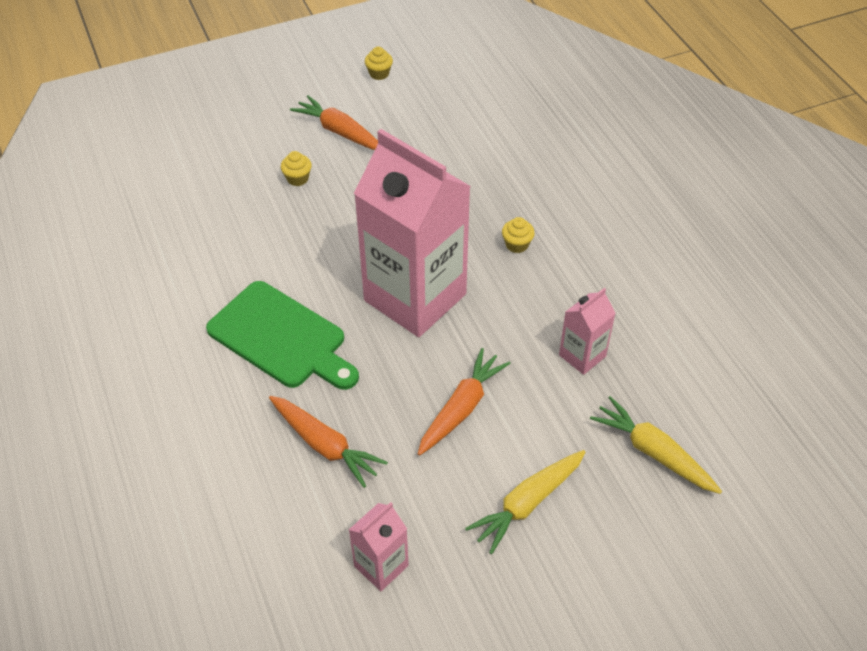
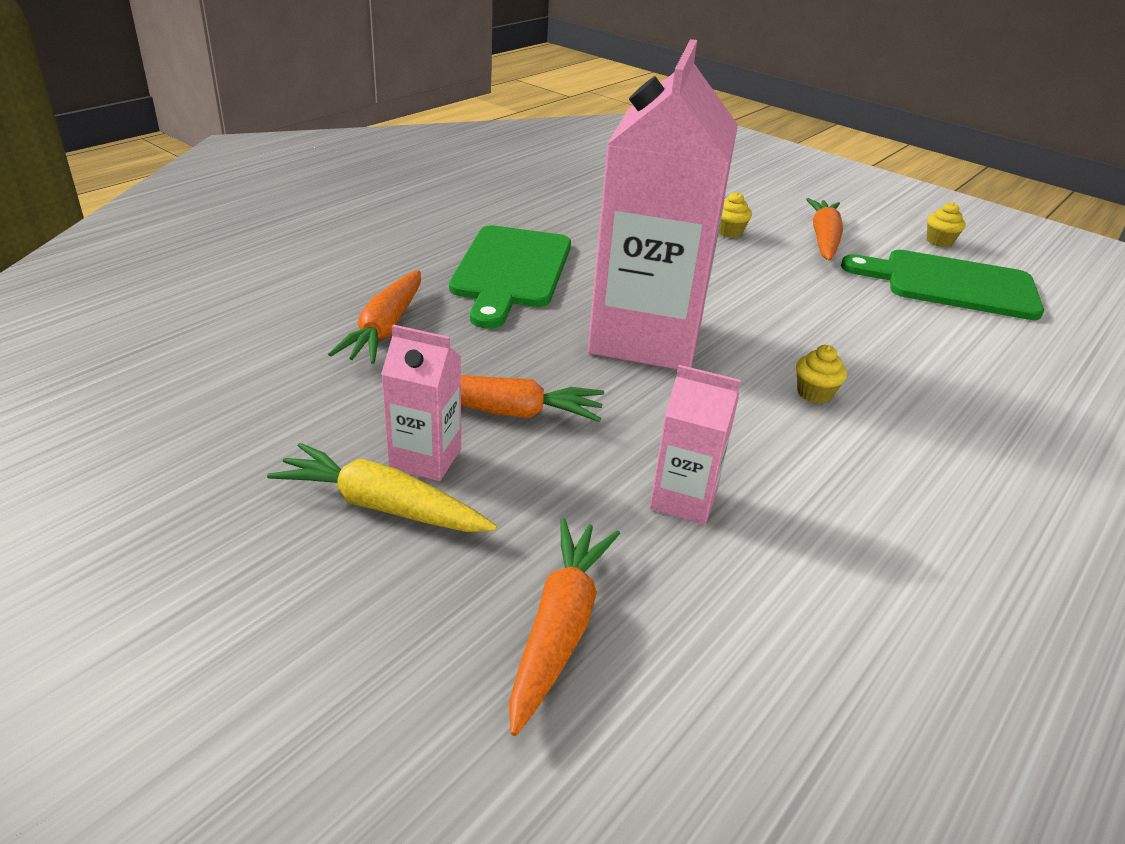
camera: 60 degrees right, 15 degrees down
(381, 566) = (230, 405): pink carton -> pink carton (425, 458)
(436, 105) = (951, 284): none -> green cutting board
(653, 452) = (559, 628): yellow carrot -> orange carrot

